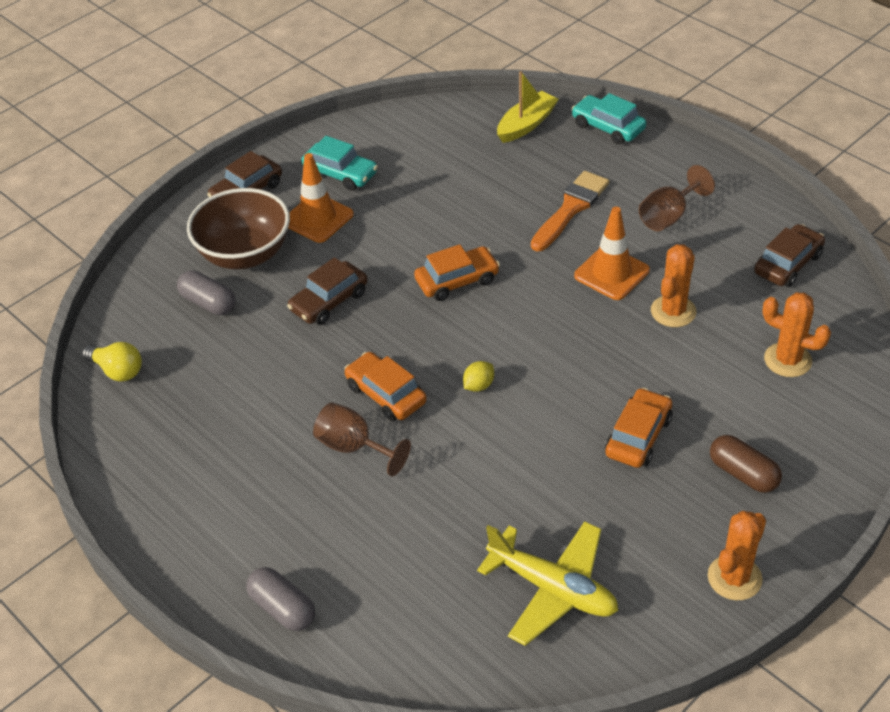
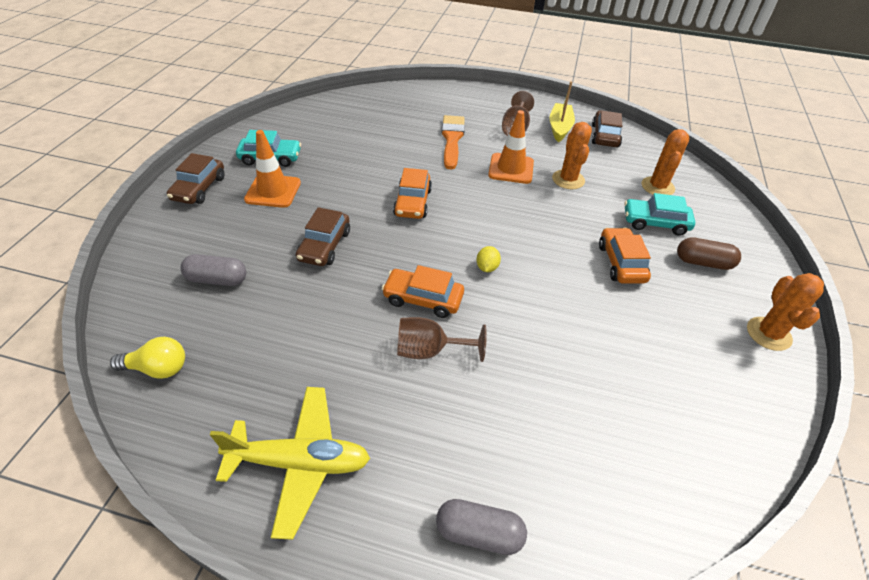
camera: 35 degrees left, 0 degrees up
(245, 254) = (227, 233): brown bowl -> none
(457, 281) = (412, 202): orange car -> orange car turned 150 degrees clockwise
(526, 124) = (382, 100): yellow boat -> yellow boat (559, 127)
(552, 589) = (671, 399): yellow plane -> yellow plane (299, 462)
(608, 127) = (435, 91): turquoise car -> turquoise car (655, 223)
(787, 360) = (657, 187): orange cactus -> orange cactus turned 75 degrees counterclockwise

